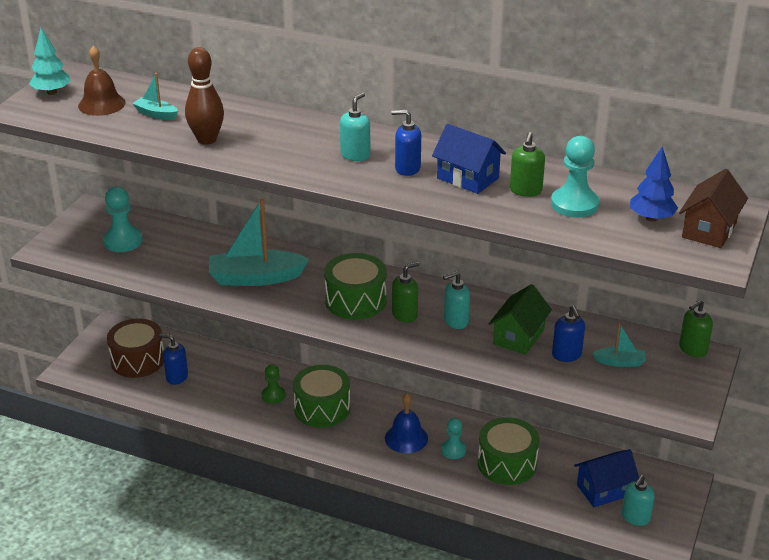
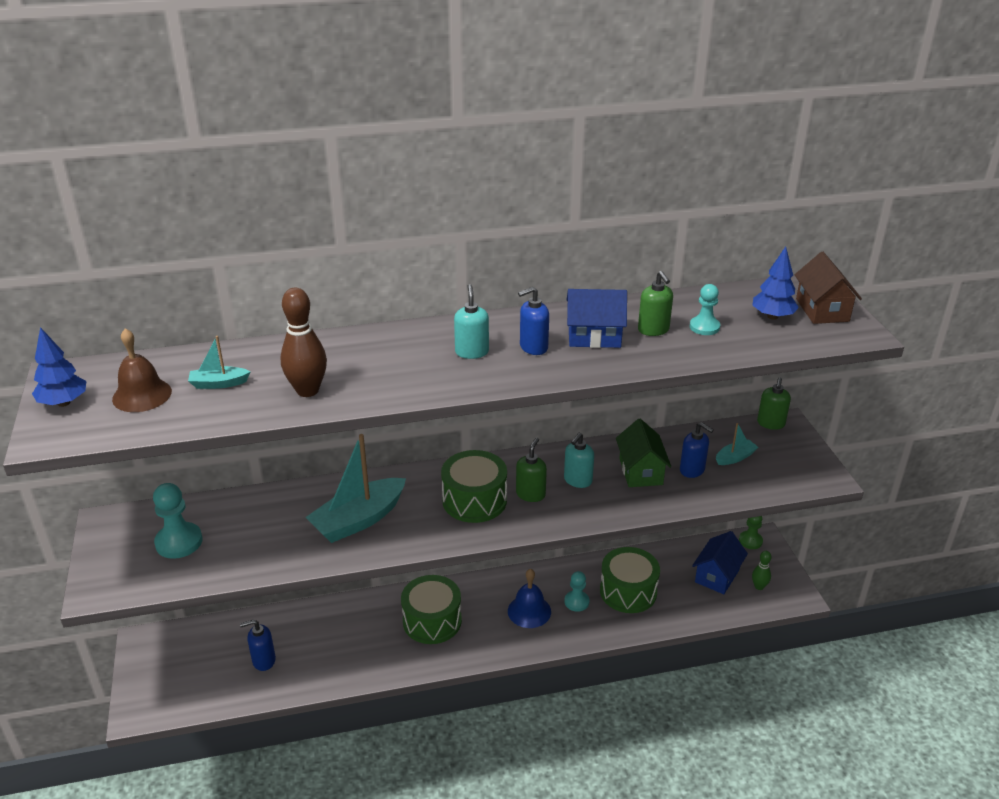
camera: 35 degrees left, 0 degrees up
(52, 92) = (64, 403): turquoise tree -> blue tree
(138, 360) = (206, 663): brown drum -> none
(273, 395) = (376, 631): green pawn -> green pawn (750, 541)
(574, 204) = (704, 327): turquoise pawn -> turquoise pawn, size x0.64
(635, 517) = (759, 586): turquoise soap dispenser -> green bowling pin

